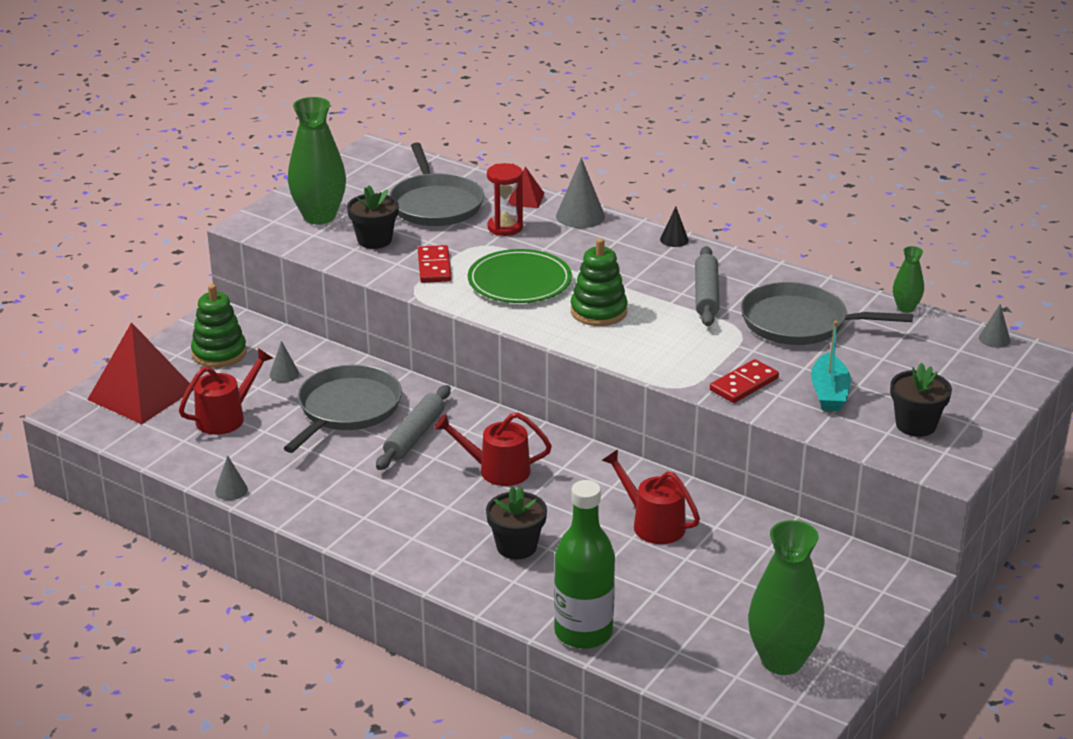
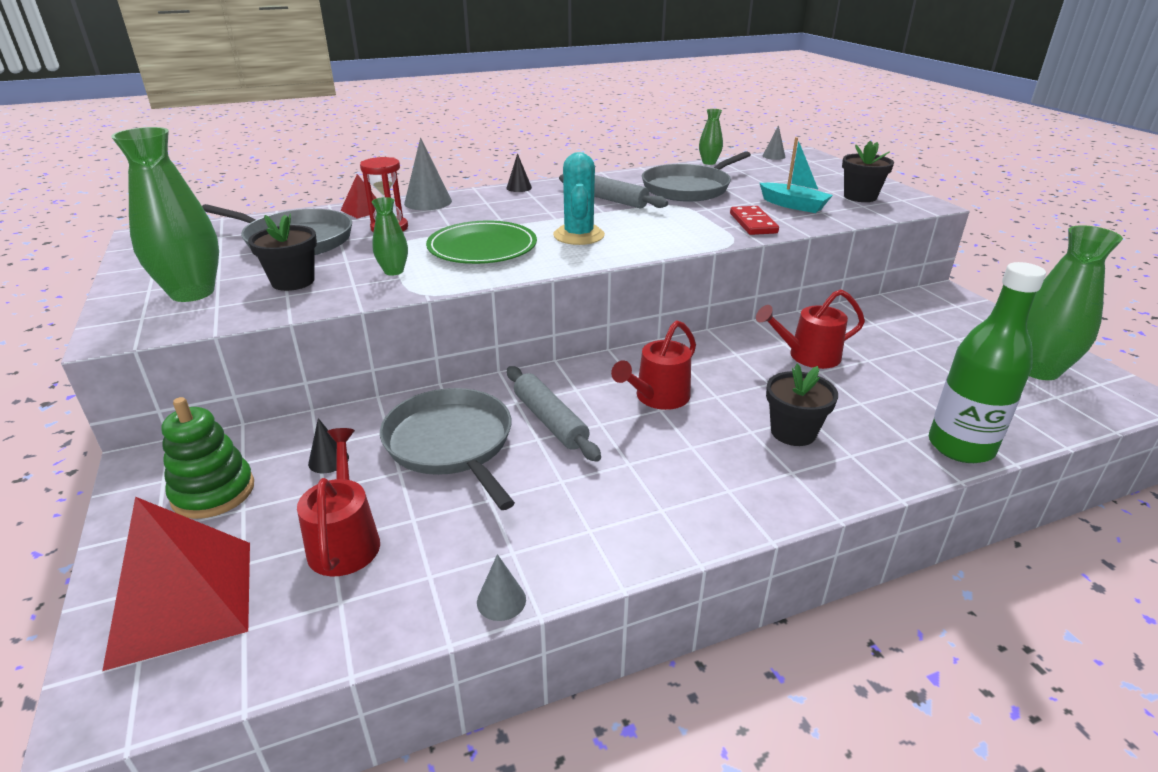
camera: 55 degrees left, 0 degrees up
(284, 374) = (328, 460): grey cone -> black cone
(434, 267) = (394, 271): red domino -> green vase
(598, 311) = (579, 235): green stacking toy -> turquoise cactus

